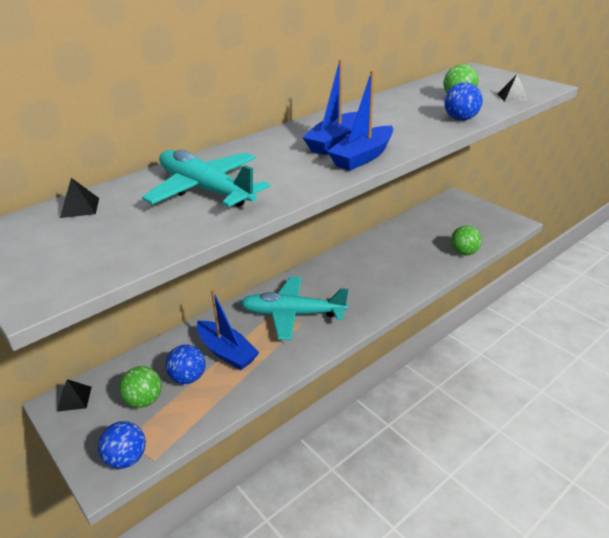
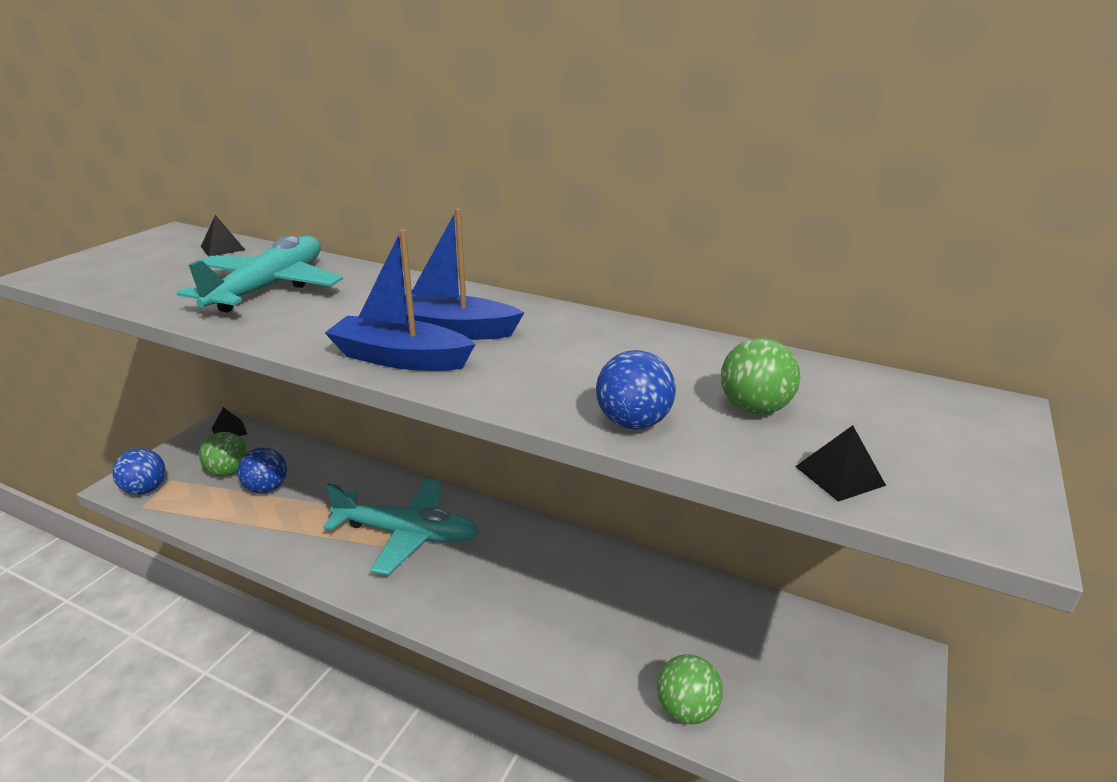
camera: 65 degrees right, 5 degrees down
(226, 352) = (315, 501): blue boat -> none
(293, 314) = (406, 534): turquoise plane -> turquoise plane turned 120 degrees clockwise

